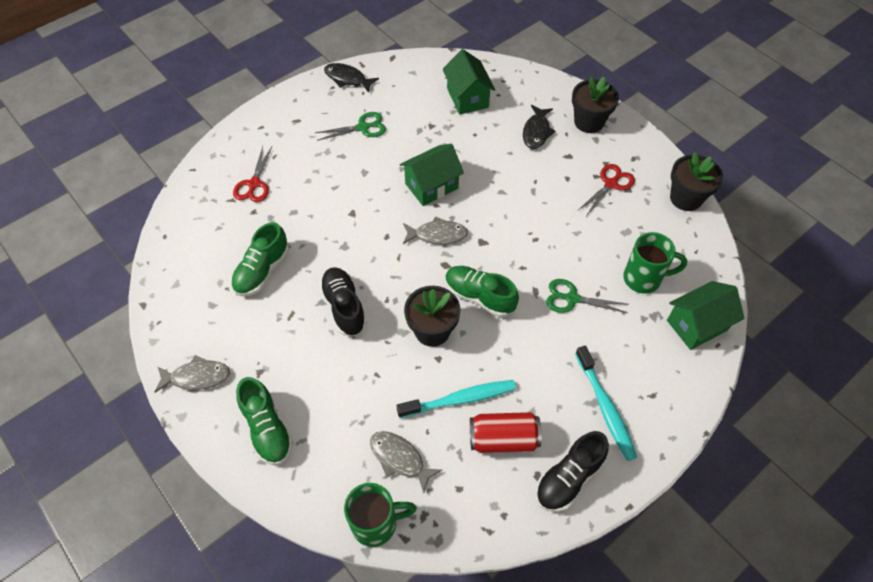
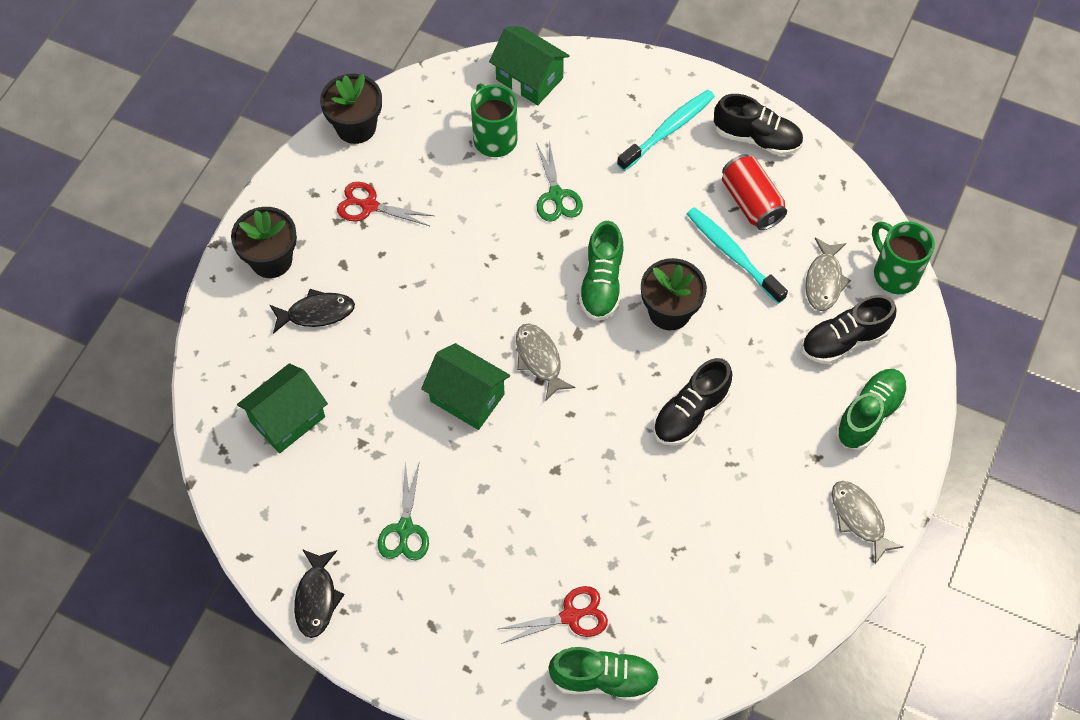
camera: 115 degrees left, 5 degrees up
(262, 271) = (693, 528): green shoe -> green shoe (604, 679)
(339, 445) = (844, 340): none -> black shoe
(362, 127) = (405, 528): green scissors -> green scissors turned 135 degrees counterclockwise

